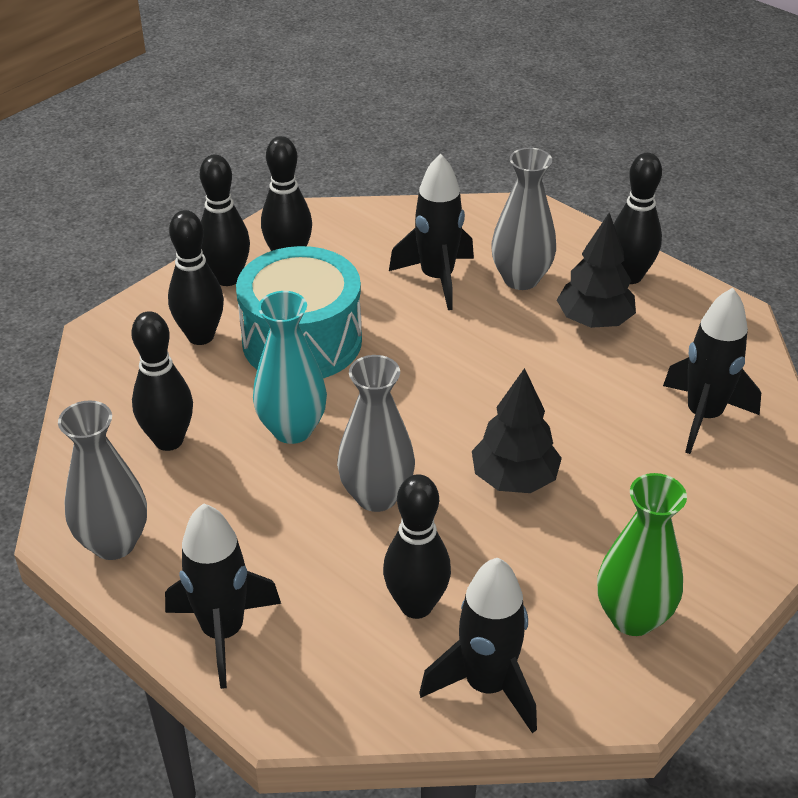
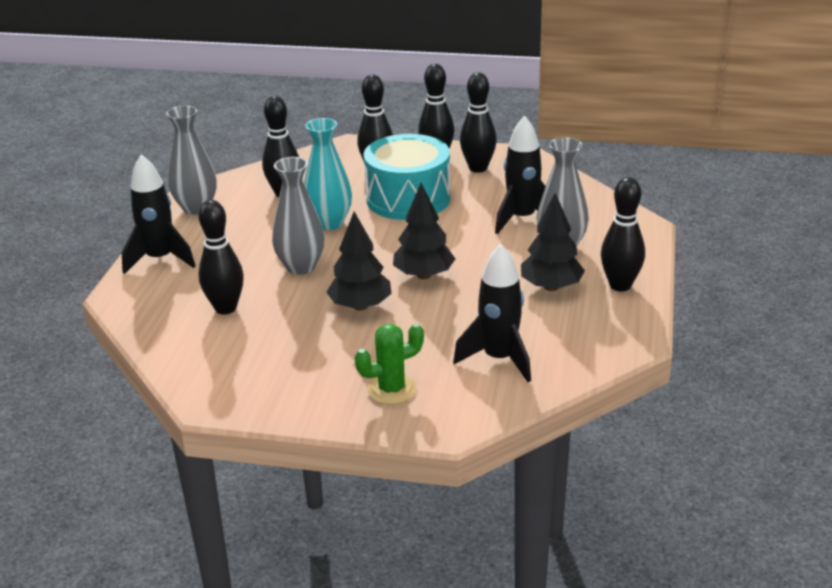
camera: 60 degrees right, 10 degrees down
(487, 685) = (183, 350): black rocket -> none
(490, 401) = (424, 275): none -> black tree
(633, 617) = (278, 385): green vase -> none
(706, 522) = (391, 389): none -> green cactus

